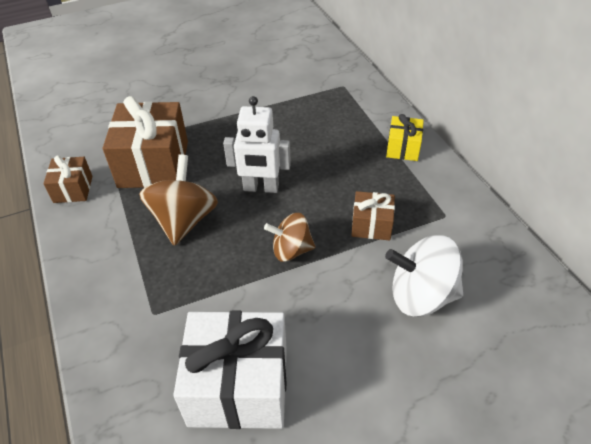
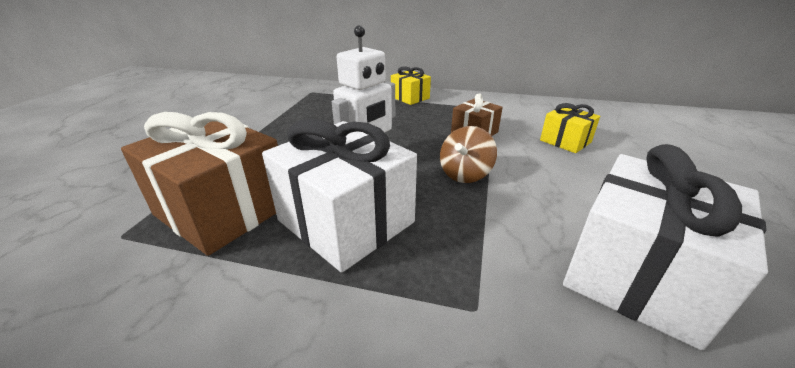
camera: 55 degrees left, 15 degrees down
(73, 189) = (128, 307): brown gift -> none
(184, 220) = (346, 221): brown spinning top -> white gift
(421, 295) = (565, 141): white spinning top -> yellow gift

